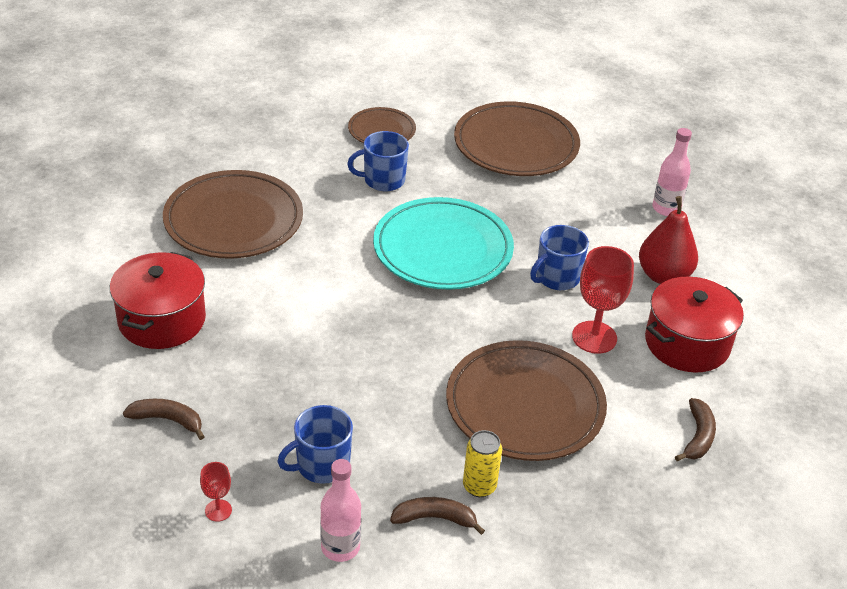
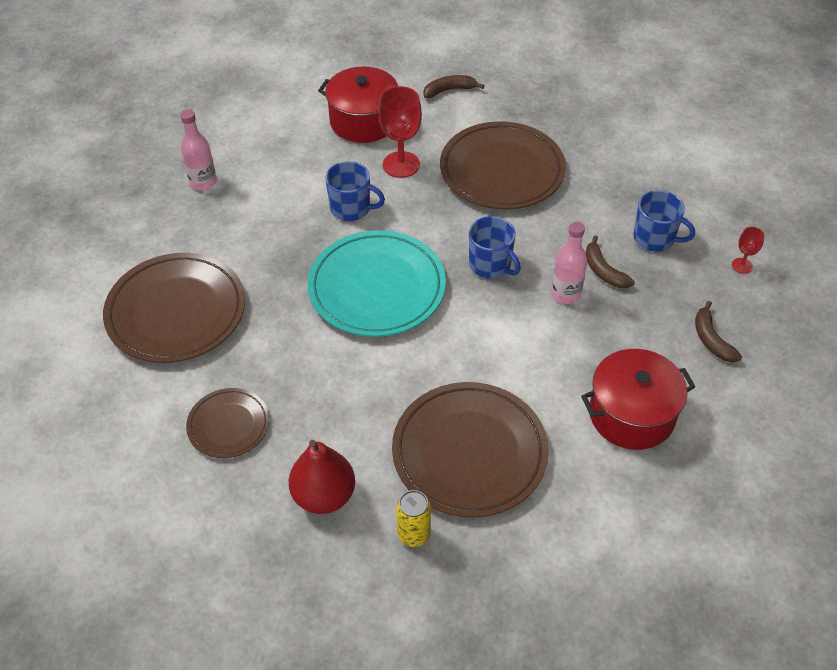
camera: 120 degrees left, 10 degrees up
(340, 547) = (699, 197): pink bottle -> pink bottle (565, 294)
(383, 180) = (313, 378): blue mug -> blue mug (490, 265)
(435, 518) = (634, 169): brown banana -> brown banana (603, 271)
(479, 486) = (589, 162): yellow can -> yellow can (414, 534)
(663, 276) = (296, 155): red pear -> red pear (324, 495)

